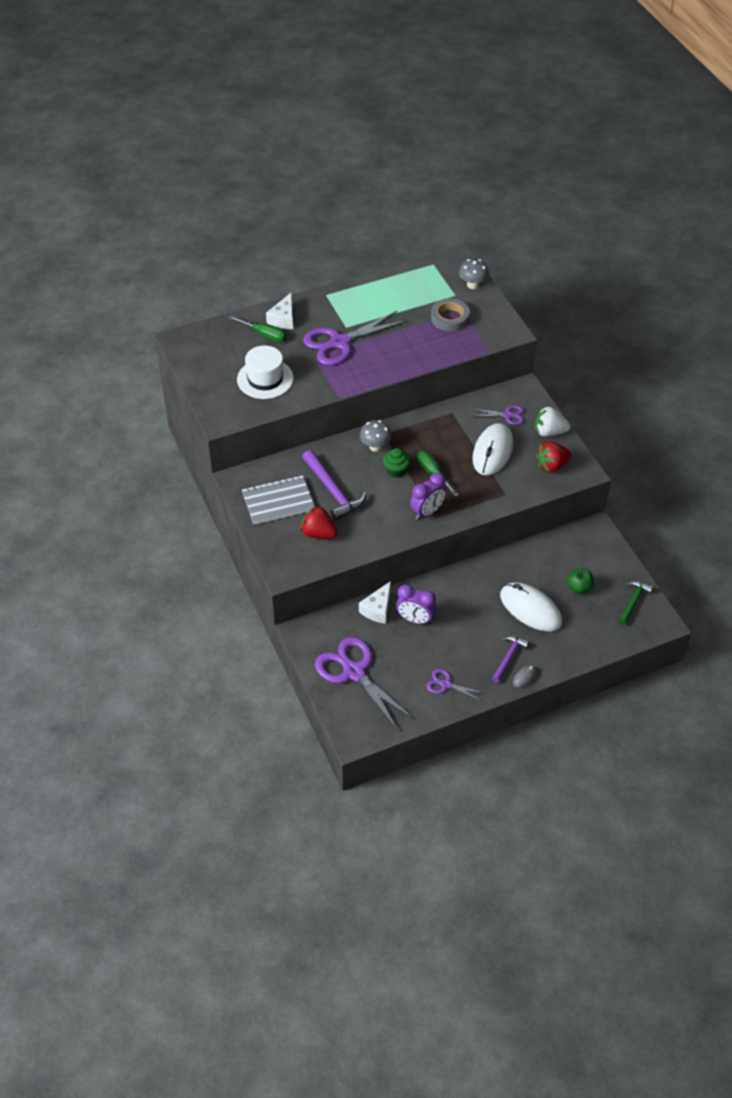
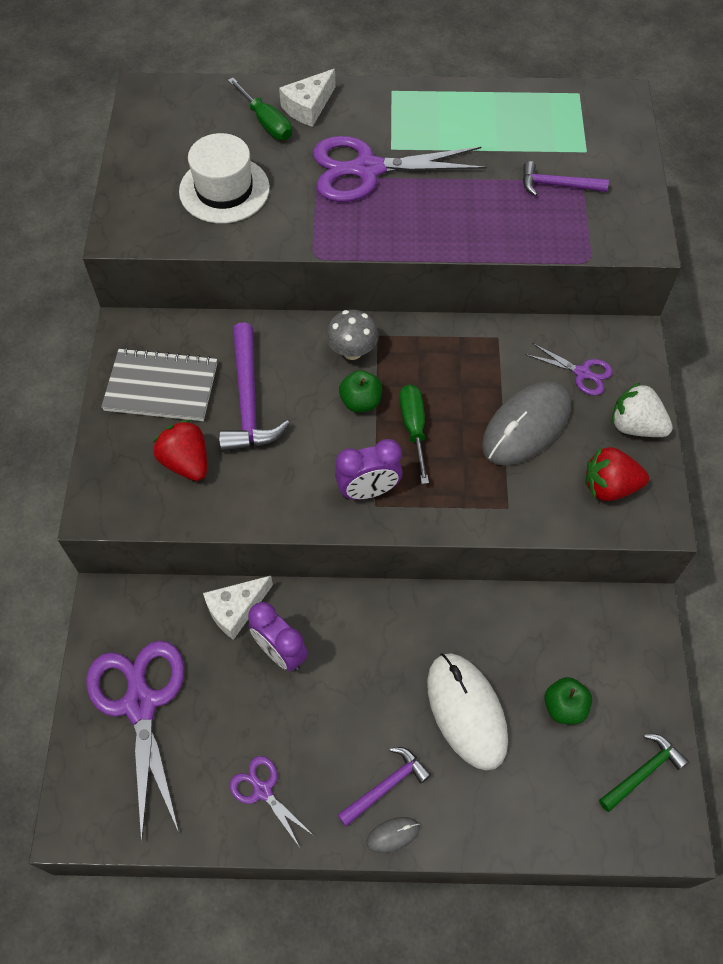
camera: 25 degrees right, 10 degrees up
(396, 470) = (361, 402): green cupcake -> green apple
(450, 318) = (557, 185): grey tape -> purple hammer
(472, 285) = (623, 144): grey mushroom -> none
(492, 451) = (526, 426): white mouse -> grey mouse

